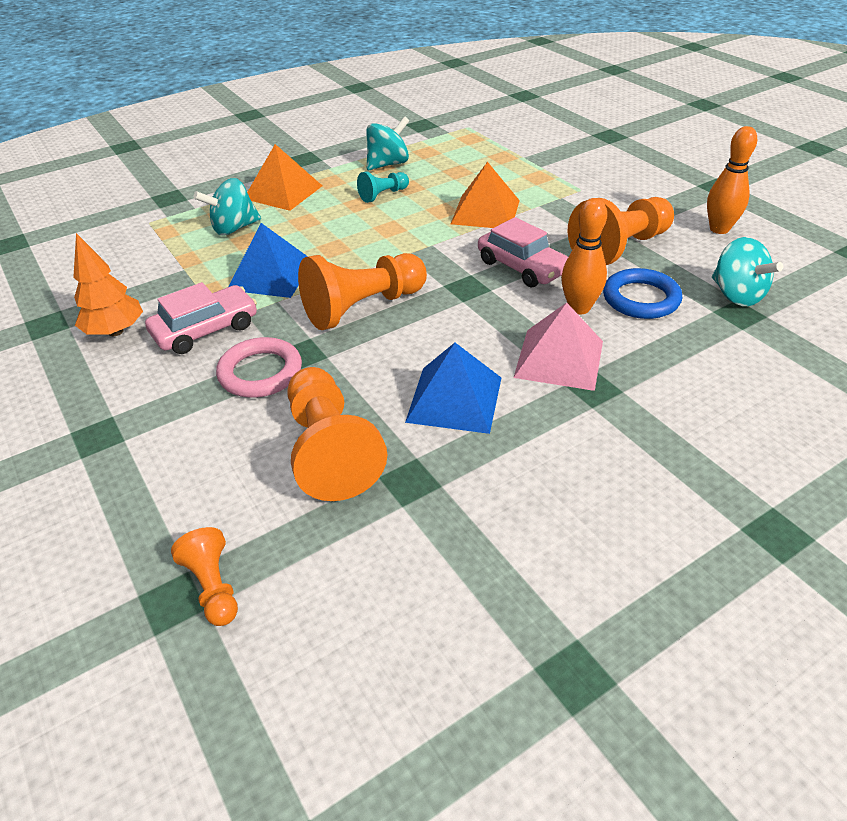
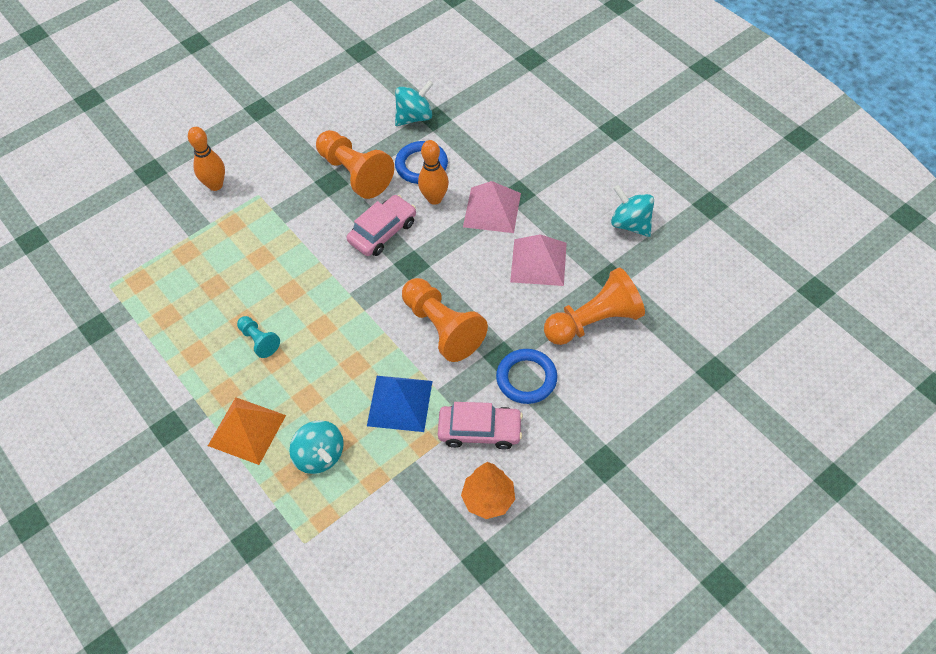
camera: 95 degrees left, 15 degrees up
(206, 330) = (480, 431): pink car -> pink car turned 135 degrees clockwise
(213, 586) = (702, 356): orange pawn -> none
(260, 372) = (526, 378): pink ring -> blue ring
(388, 164) = (192, 346): turquoise spinning top -> turquoise spinning top (630, 224)
(454, 399) = (538, 262): blue pyramid -> pink pyramid
(485, 212) = (295, 259): orange pyramid -> none
(719, 229) = (328, 115): orange bowling pin -> orange bowling pin (215, 185)

